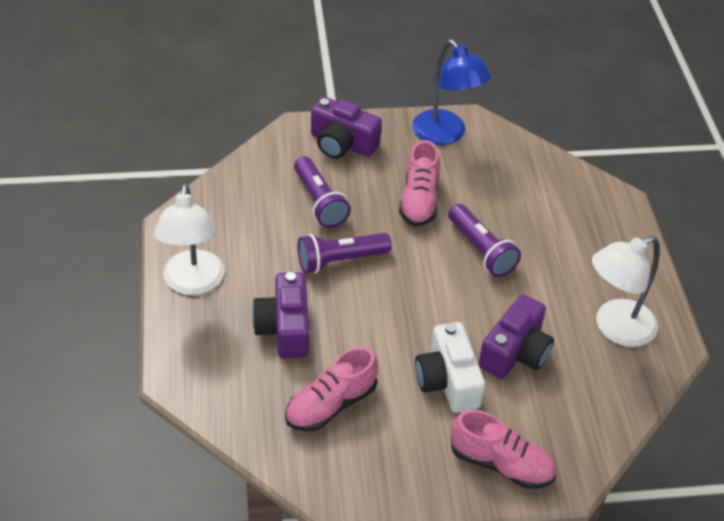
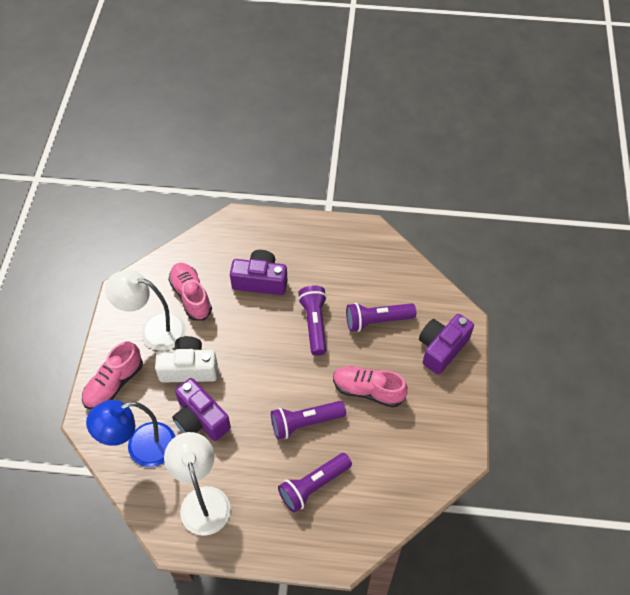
camera: 105 degrees right, 10 degrees up
(192, 283) = (312, 235): white lamp -> white lamp (154, 330)
(445, 135) = (445, 430): blue lamp -> blue lamp (141, 448)
(554, 232) = (313, 486): none -> purple flashlight

